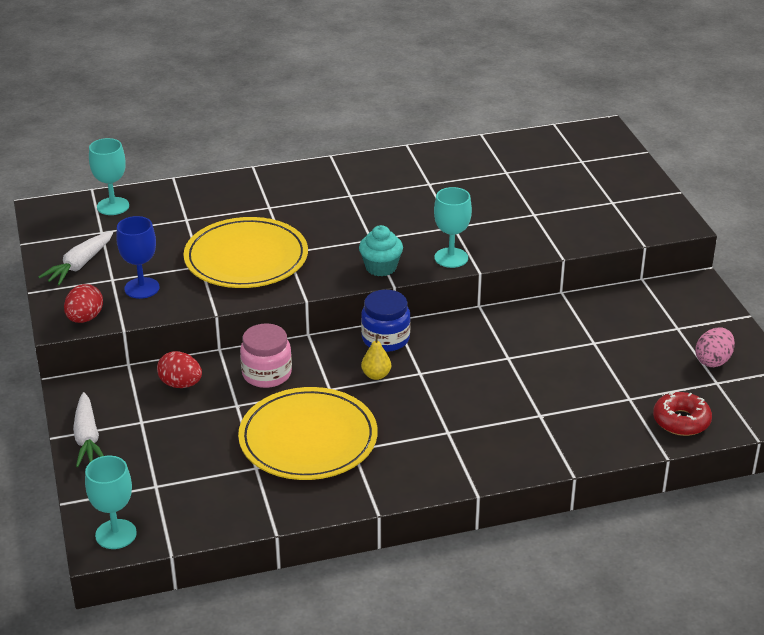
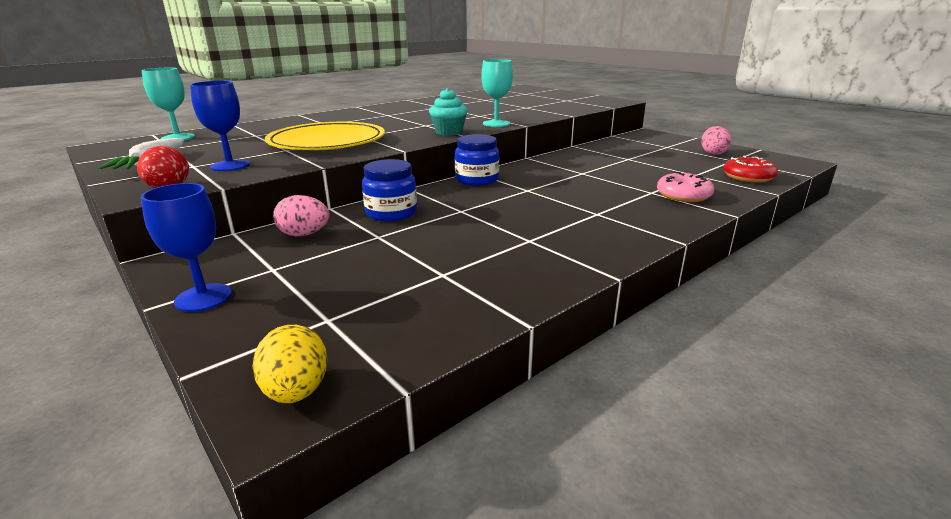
camera: 25 degrees left, 10 degrees down
(87, 438) = (203, 298): white carrot -> blue goblet
(116, 534) = (296, 391): turquoise goblet -> yellow egg
(181, 384) = (304, 235): red egg -> pink egg
(267, 374) = (391, 213): pink jar -> blue jar
(308, 439) = (476, 242): yellow plate -> none
(376, 375) = (493, 197): yellow pear -> none
(564, 431) = (683, 195): none -> pink donut

